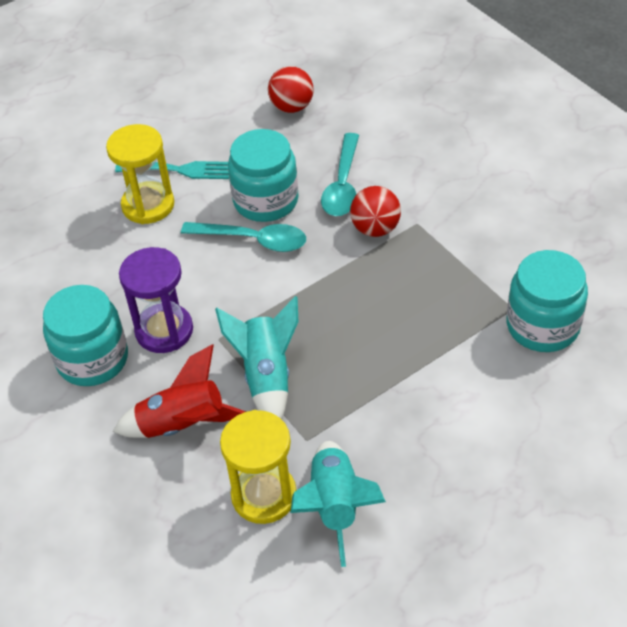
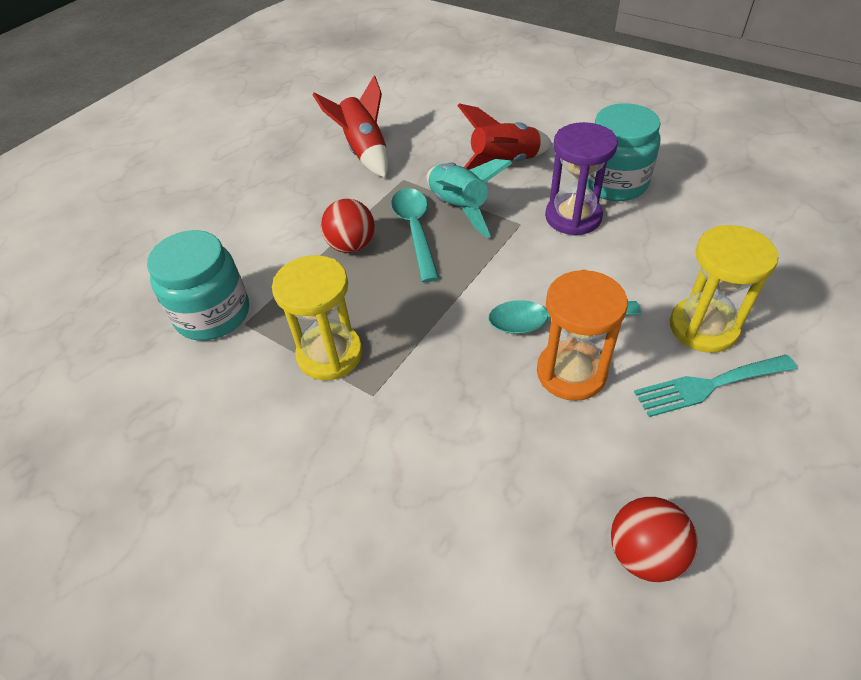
camera: 160 degrees right, 0 degrees up
(264, 495) = (417, 145): yellow hourglass -> yellow hourglass (330, 354)
(266, 201) = (571, 372): turquoise jar -> orange hourglass
(335, 506) = (364, 152): turquoise rocket -> red rocket
(343, 184) = (488, 424): turquoise spoon -> turquoise spoon (415, 231)
(375, 228) = (420, 373): red ball -> red ball (351, 246)

